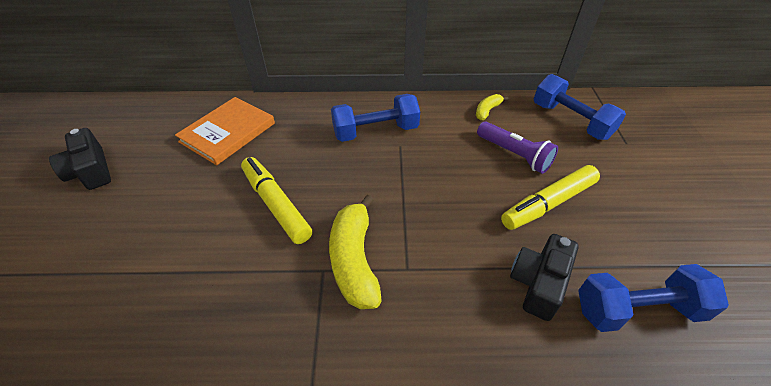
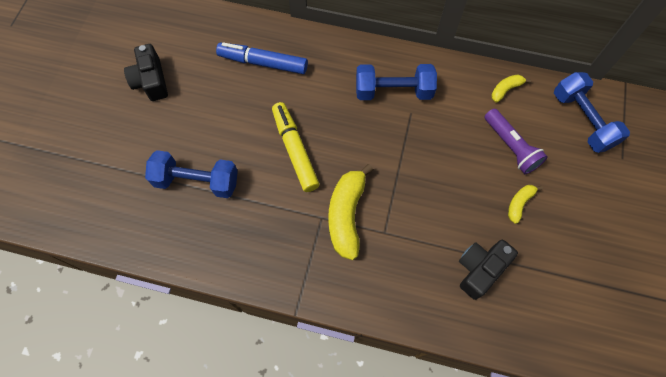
camera: 15 degrees right, 20 degrees up
(228, 132) = (263, 63): orange book -> blue marker
(548, 203) = (519, 204): yellow marker -> yellow banana
(637, 309) = (545, 308): blue dumbbell -> blue dumbbell (197, 181)

